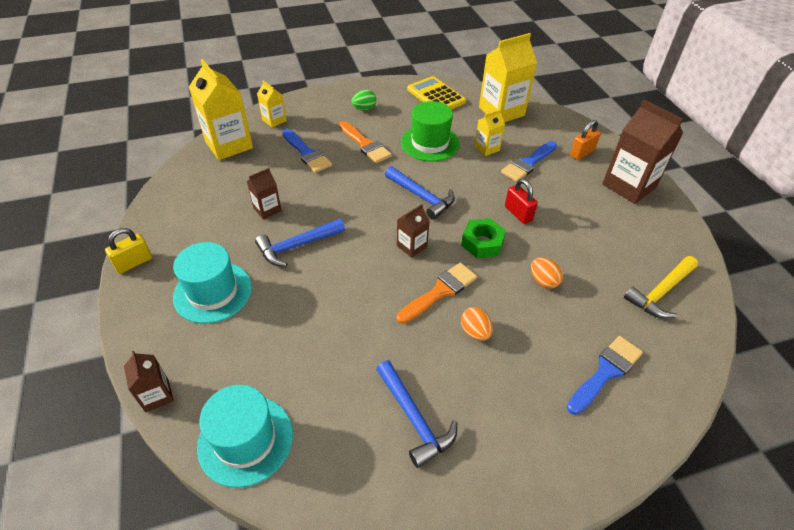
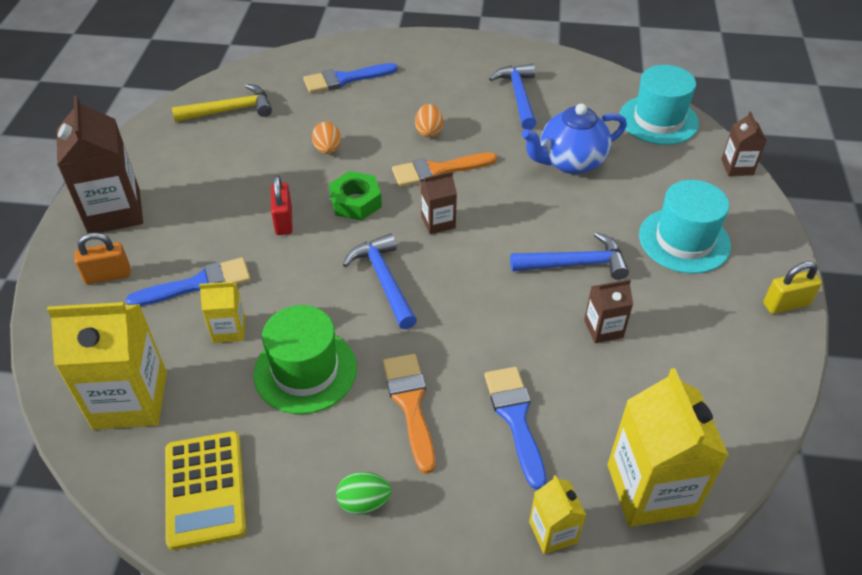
camera: 155 degrees left, 0 degrees up
(328, 342) = (570, 162): none -> blue teapot

